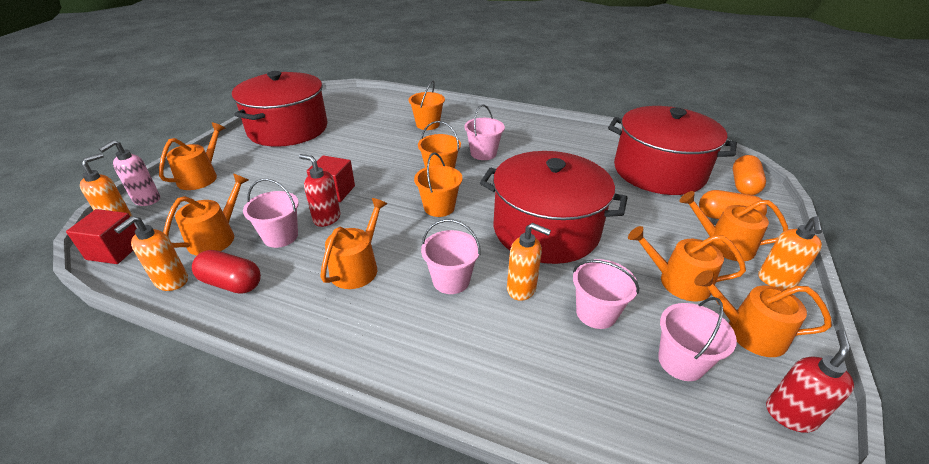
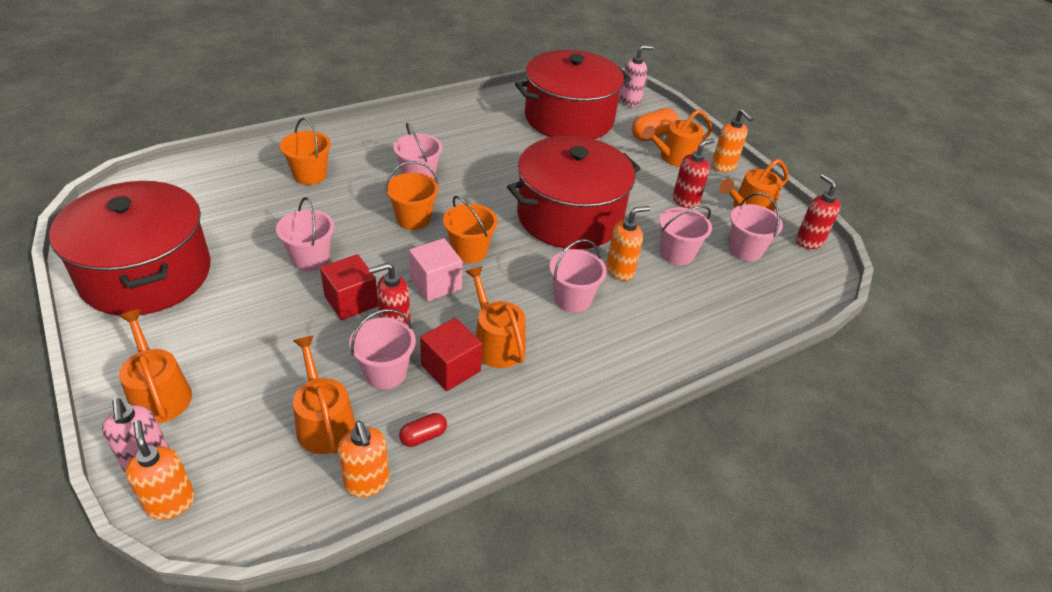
camera: 55 degrees left, 5 degrees up
(115, 250) = (240, 520): red cube -> red cube (451, 368)
(231, 283) = (423, 436): red capsule -> red capsule, size x0.58
(355, 161) = (310, 259): none -> pink bucket
(388, 211) = (436, 283): none -> pink cube
(678, 281) = (685, 201): orange watering can -> red soap dispenser
(743, 185) = (630, 101): orange capsule -> pink soap dispenser

